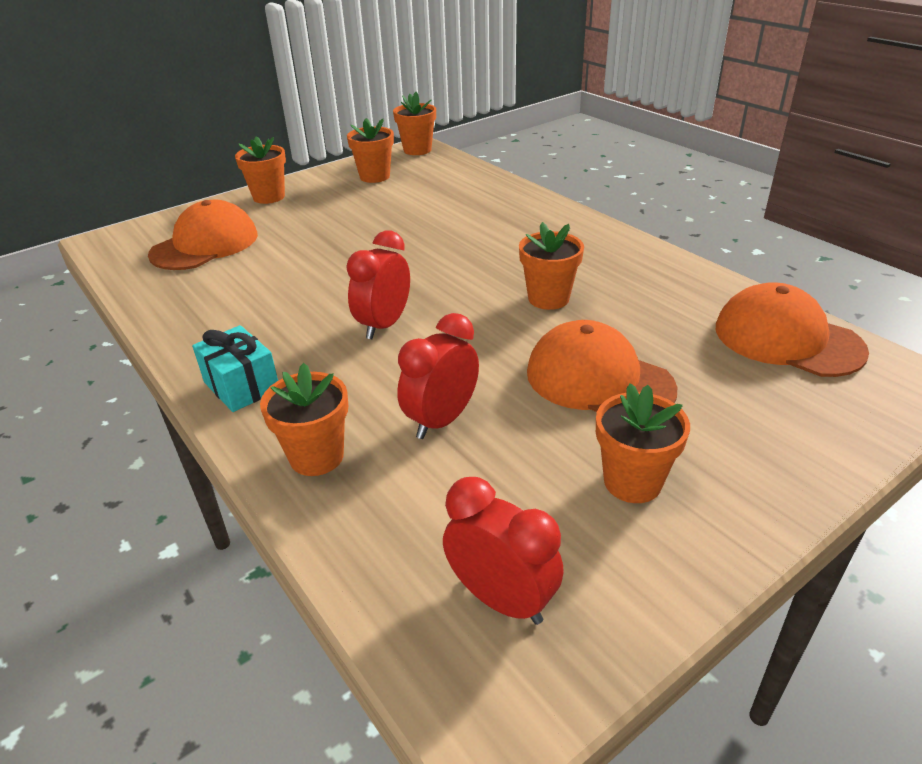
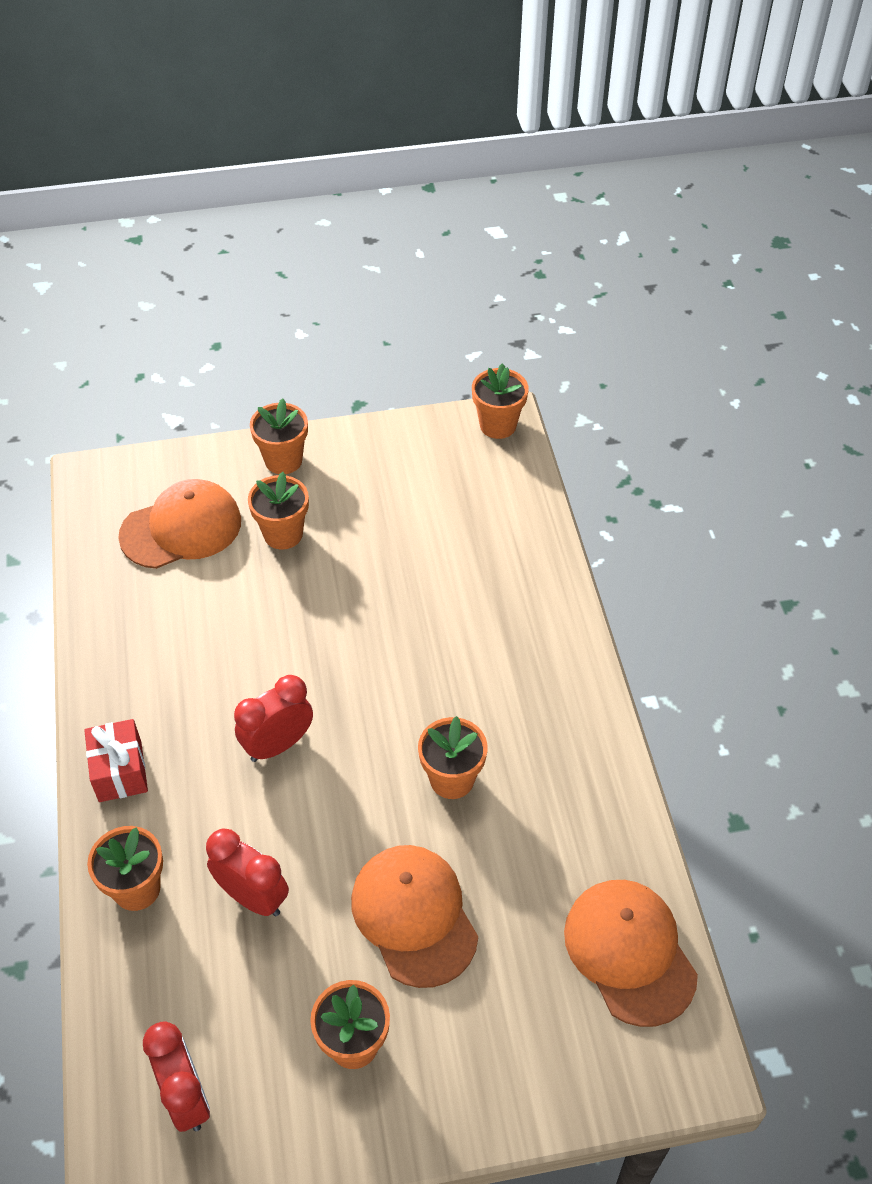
camera: 25 degrees right, 15 degrees up
(242, 386) = (120, 771): turquoise gift -> red gift
(375, 176) = (416, 466): orange flower pot -> orange flower pot (283, 534)
(441, 420) = (253, 897): red clock -> red clock turned 60 degrees clockwise

